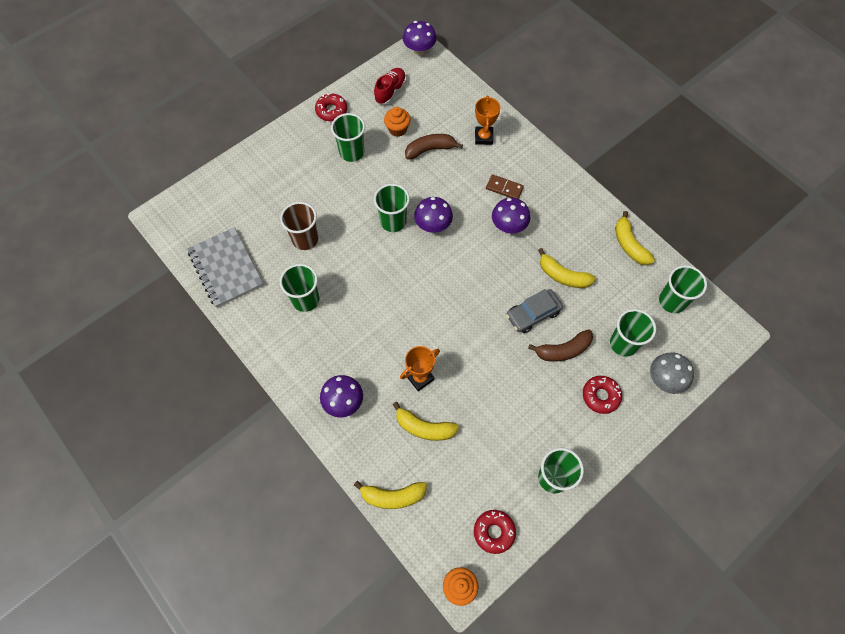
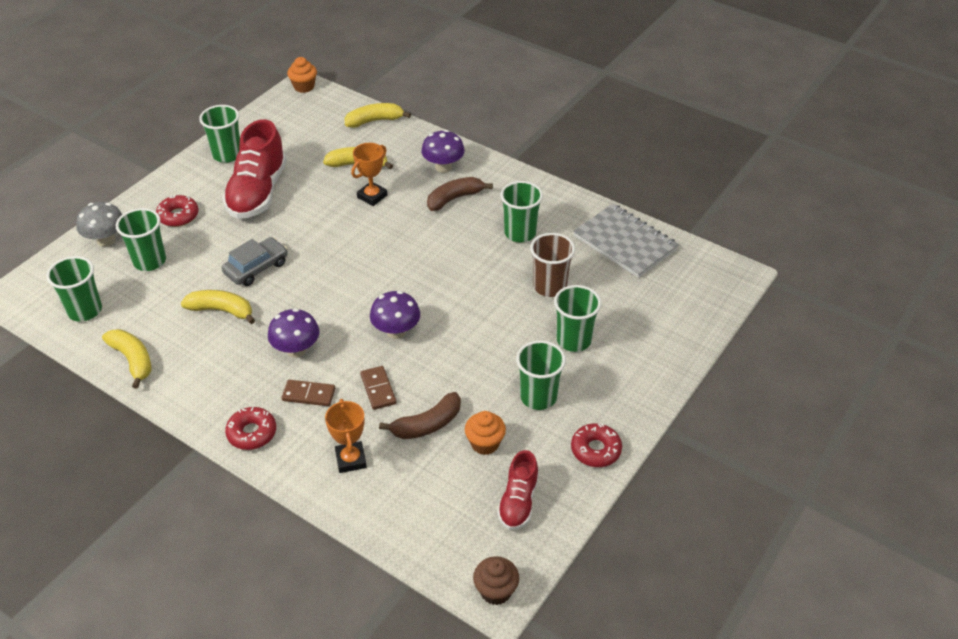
camera: 165 degrees right, 20 degrees down
(393, 221) = (449, 326): green cup -> green cup (573, 340)
(419, 50) = (495, 591): purple mushroom -> brown cupcake
(456, 182) = (378, 389): none -> brown domino
(494, 532) = (279, 117): red donut -> red donut (252, 433)
(525, 410) = (258, 192): none -> red shoe
(563, 350) = (219, 244): brown banana -> brown banana (454, 198)

